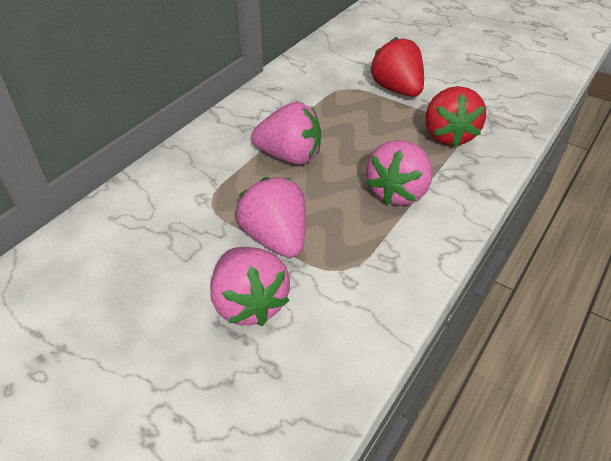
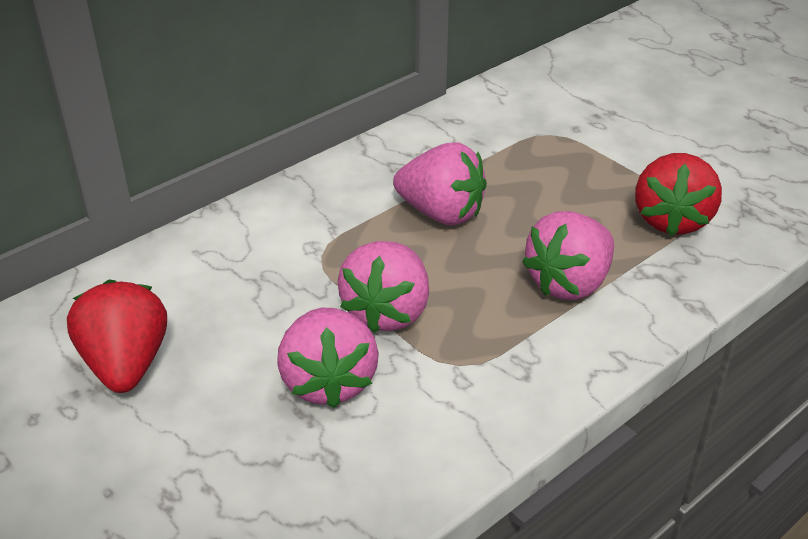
camera: 15 degrees right, 5 degrees down
(276, 238) = (387, 312): pink strawberry -> pink strawberry turned 150 degrees counterclockwise
(397, 90) = (623, 146): red strawberry -> red strawberry (126, 364)

